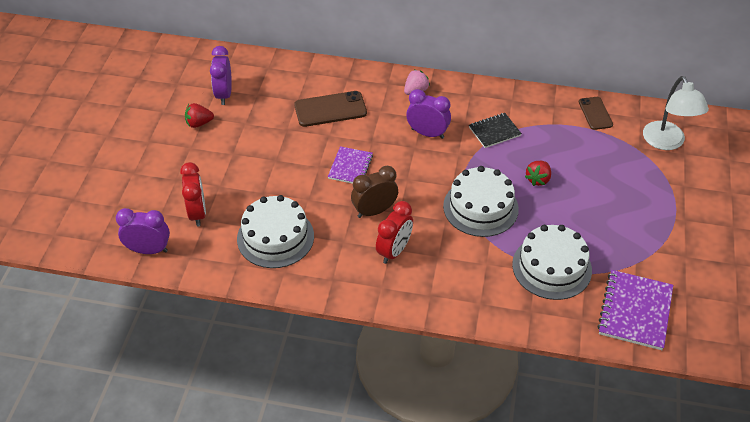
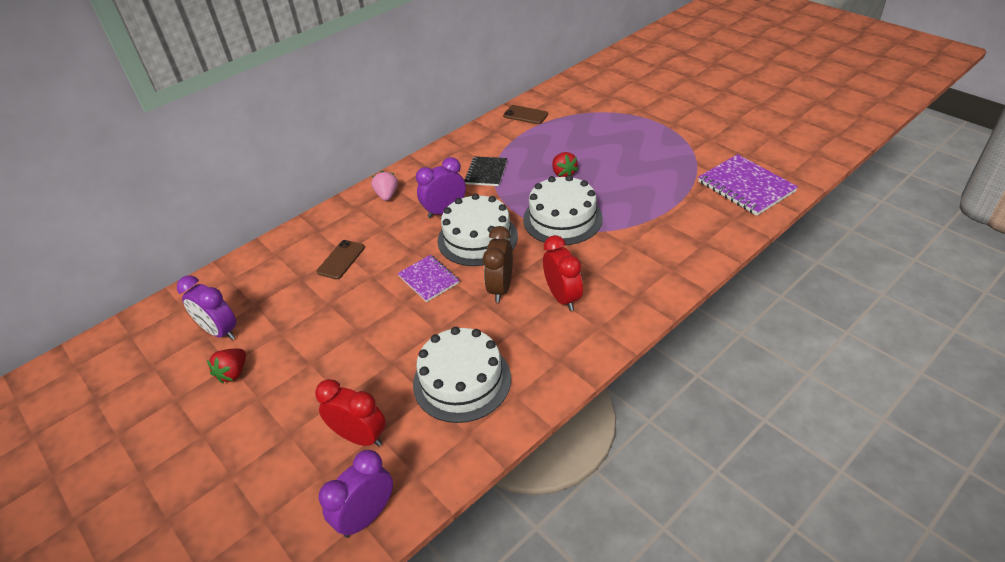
camera: 50 degrees left, 5 degrees down
(330, 109) = (341, 260): brown phone -> brown phone, size x0.64
(552, 267) = (665, 209): white cake -> white cake (477, 238)
(667, 142) = (590, 97): white lamp -> none

